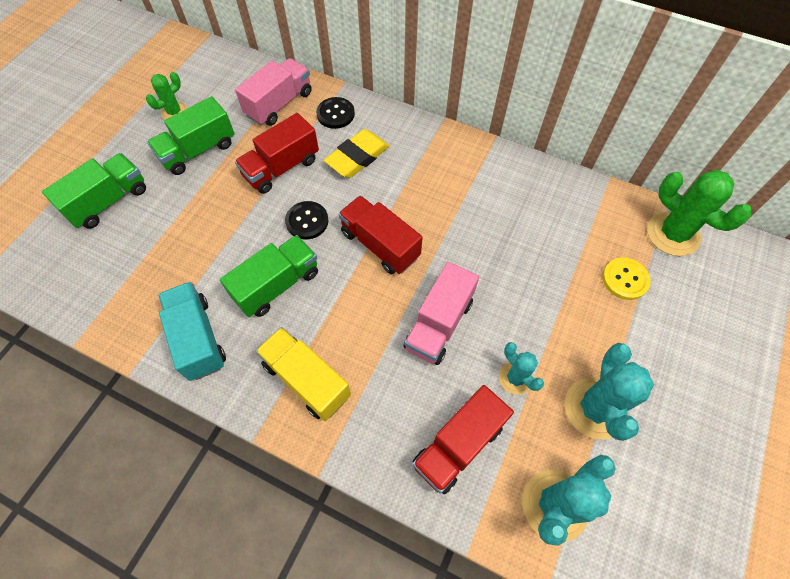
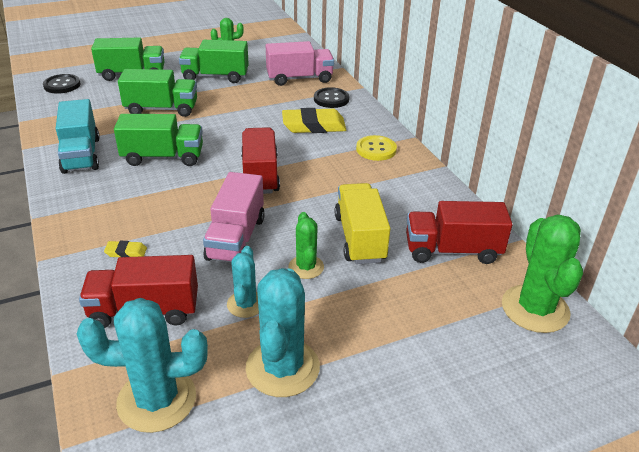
camera: 40 degrees right, 25 degrees down
(198, 338) = (81, 155): turquoise truck -> turquoise truck turned 150 degrees clockwise
(200, 228) = (161, 109): none -> green truck
(281, 168) = (254, 107): red truck -> red truck (452, 250)
(307, 221) = (230, 138): black button -> black button (62, 85)
(307, 380) = (107, 211): yellow truck -> yellow truck (360, 238)
(376, 406) = (126, 252): none -> yellow eraser
(439, 324) = (236, 238): pink truck -> pink truck turned 60 degrees counterclockwise
(515, 311) = (306, 267): none -> green cactus
(595, 408) = (282, 368): turquoise cactus -> turquoise cactus turned 45 degrees counterclockwise
(625, 279) = (437, 308): yellow button -> yellow button (376, 149)

